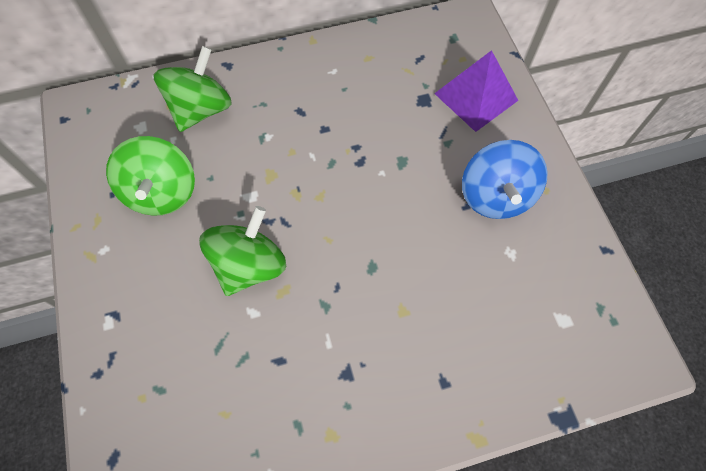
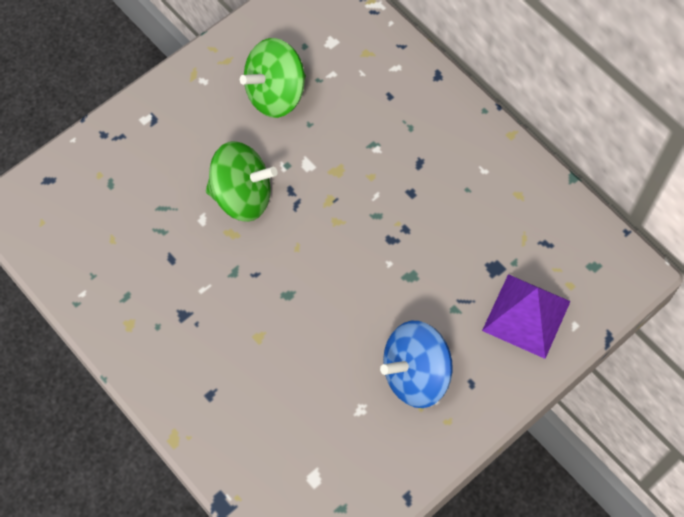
camera: 65 degrees right, 0 degrees up
(201, 109) = (375, 79): green spinning top -> none

